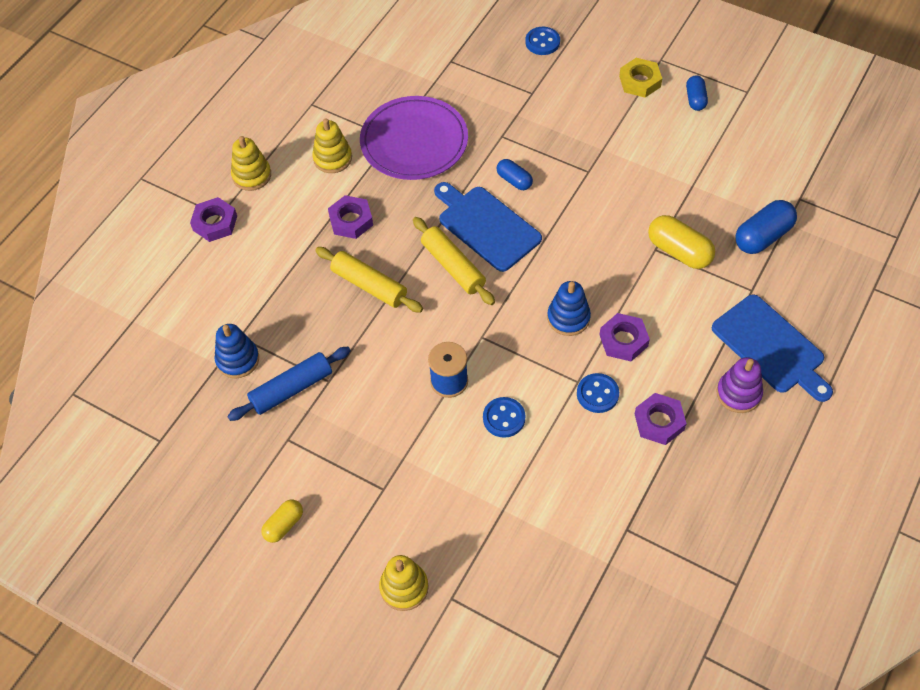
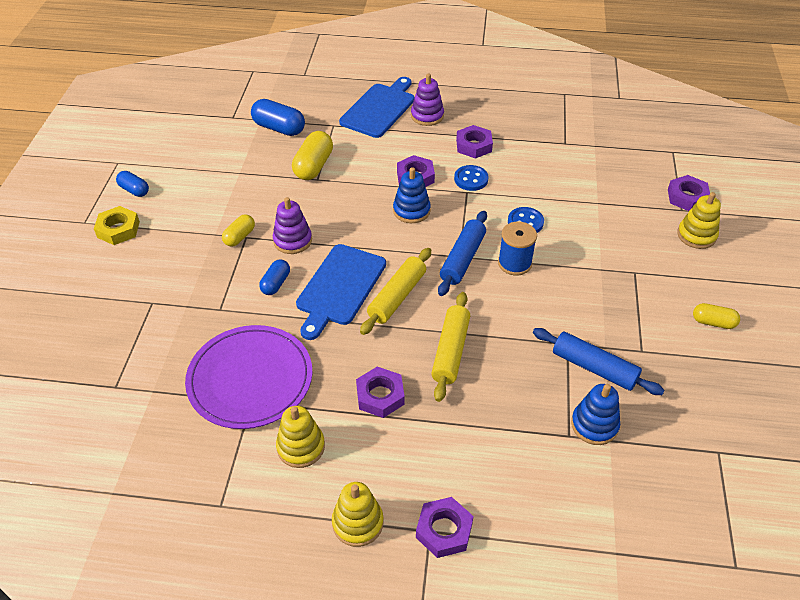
camera: 115 degrees left, 10 degrees down
(469, 618) = (687, 197): none -> purple nut
(476, 338) = (463, 259): none -> blue rolling pin
(542, 42) = (71, 314): blue button -> none
(567, 206) = (292, 240): none -> purple stacking toy
(590, 167) = (239, 237): none -> yellow capsule
(695, 99) = (134, 190): blue capsule -> blue capsule turned 60 degrees clockwise

